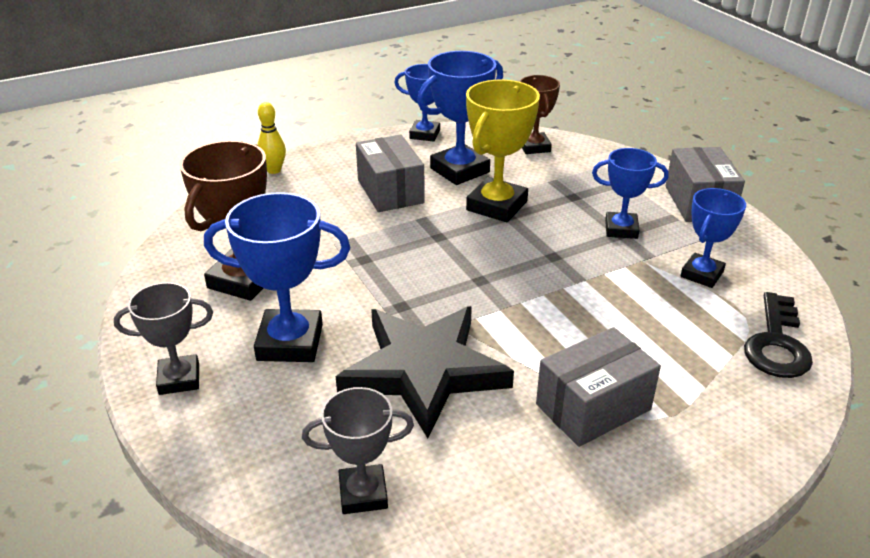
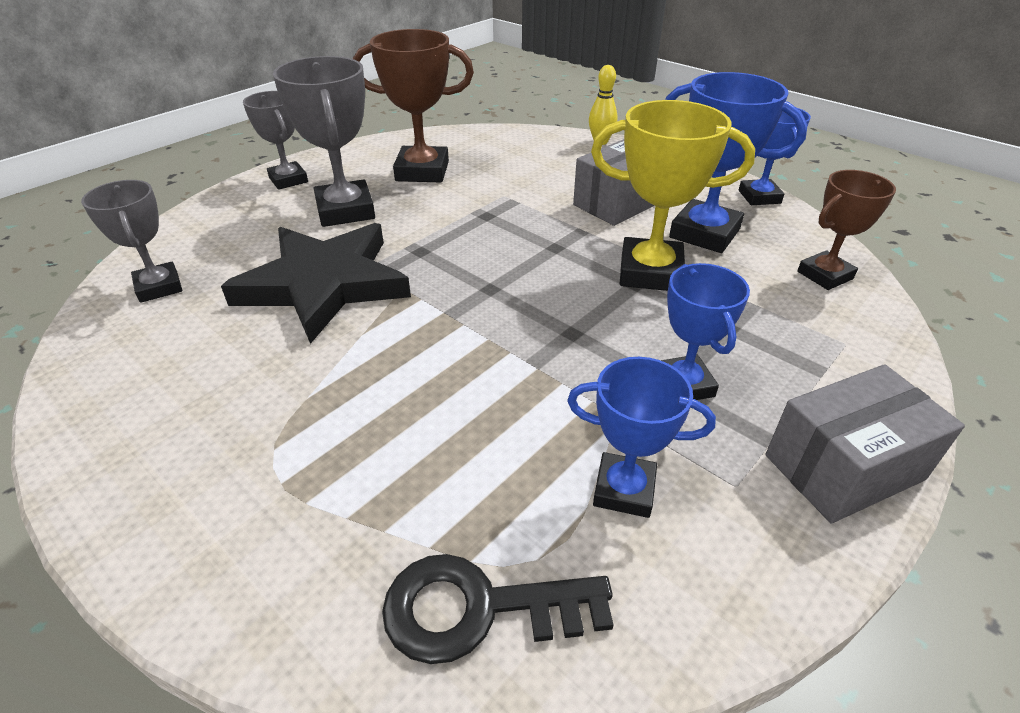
camera: 70 degrees right, 5 degrees up
(290, 342) = (345, 210): blue trophy -> grey trophy
(593, 407) = (287, 410): grey box -> none

